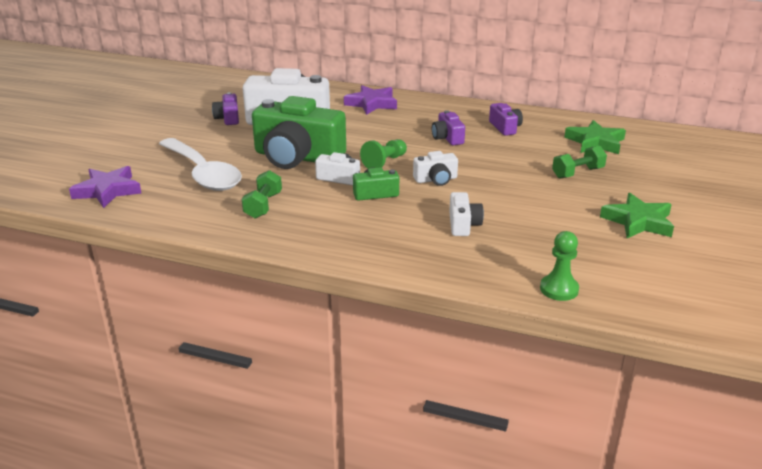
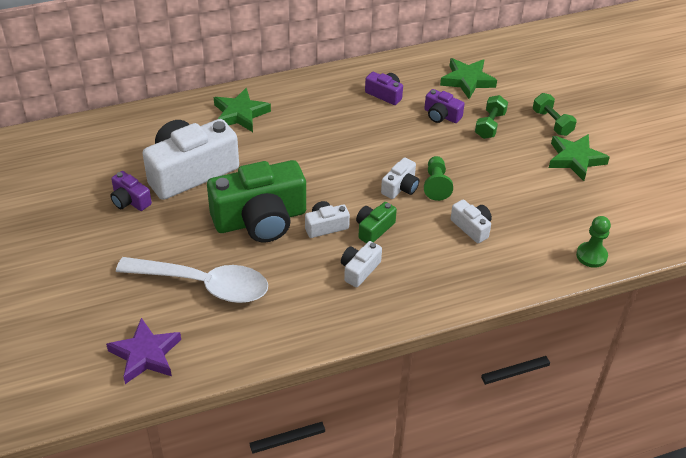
camera: 40 degrees left, 15 degrees up
(263, 205) = (304, 293): green dumbbell -> green dumbbell (552, 123)
(325, 211) = (359, 270): none -> white camera
(372, 104) = (240, 114): purple star -> green star
(384, 162) = (339, 187): green pawn -> green pawn (436, 185)
(447, 138) = (354, 130): purple camera -> purple camera (441, 115)

